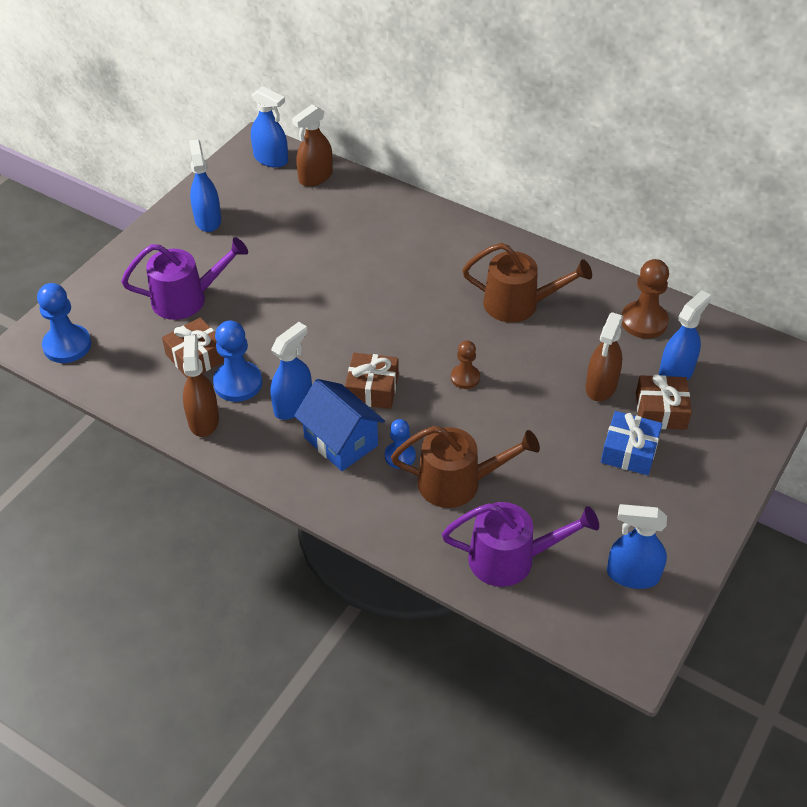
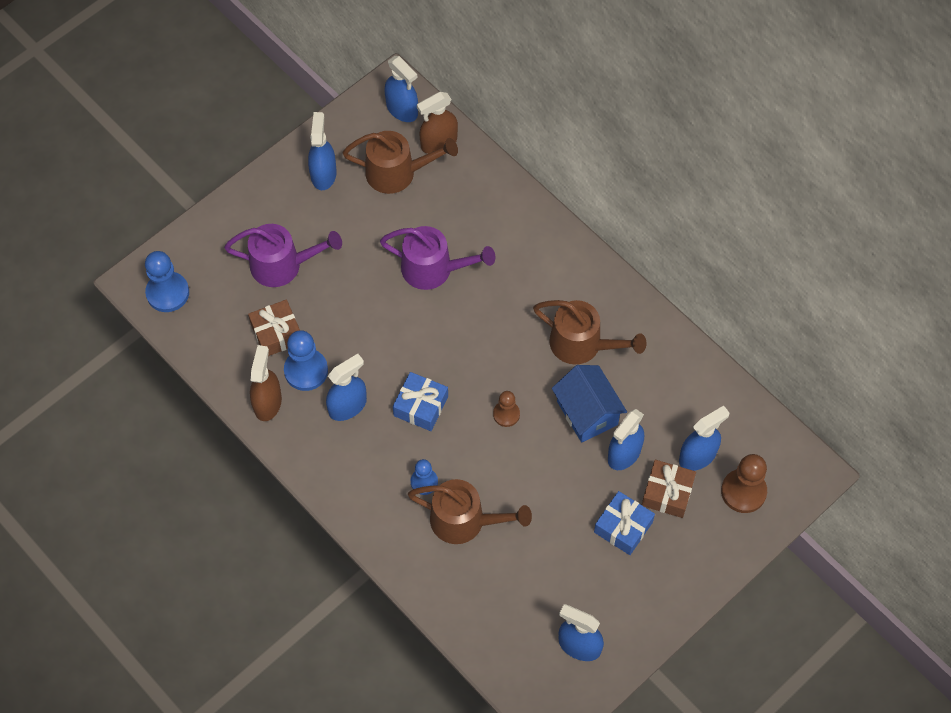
camera: 15 degrees right, 15 degrees up
(283, 206) = (398, 173): none -> brown watering can
(341, 441) = (378, 454): blue house -> blue house (587, 413)
(372, 389) = (421, 406): brown gift -> blue gift
(511, 559) = (485, 605): purple watering can -> purple watering can (434, 269)
(601, 386) = (624, 454): brown spray bottle -> blue spray bottle
(644, 321) = (691, 392): brown pawn -> brown pawn (743, 491)

